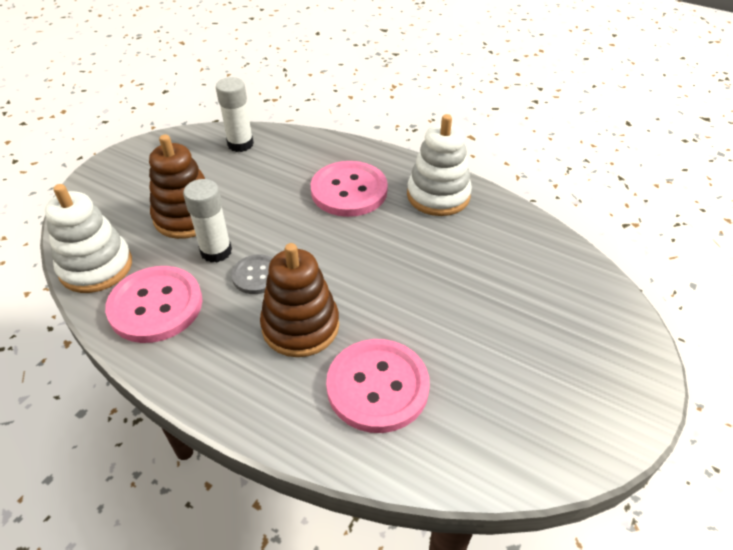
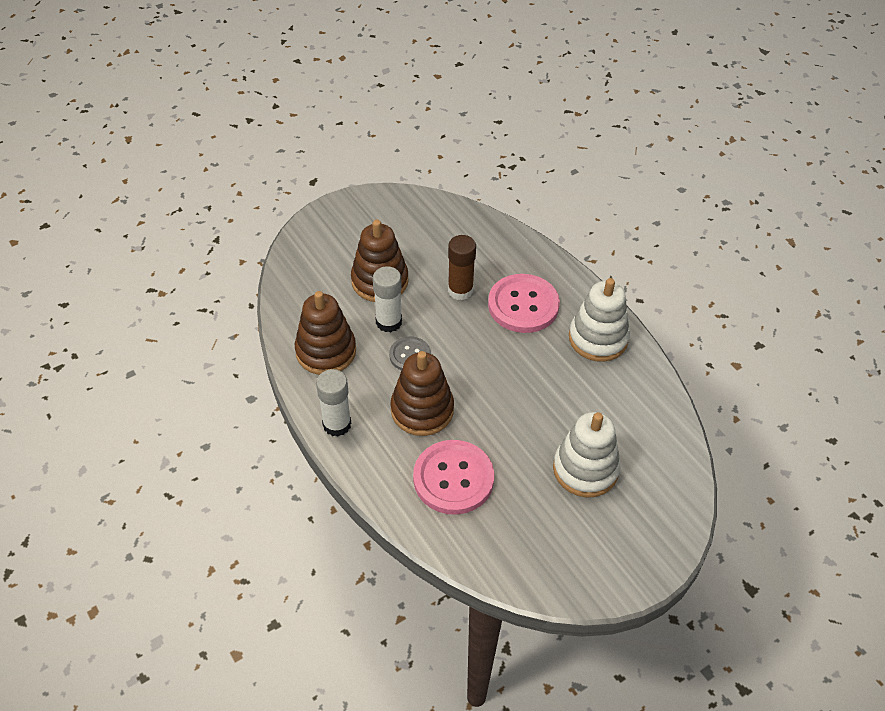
camera: 25 degrees right, 5 degrees up
(96, 267) = (296, 301): white stacking toy -> white stacking toy (585, 469)
(156, 306) = (326, 351): pink button -> brown stacking toy
(240, 144) = (455, 223): white glue stick -> white glue stick (337, 424)
(278, 198) = (460, 290): none -> brown glue stick

